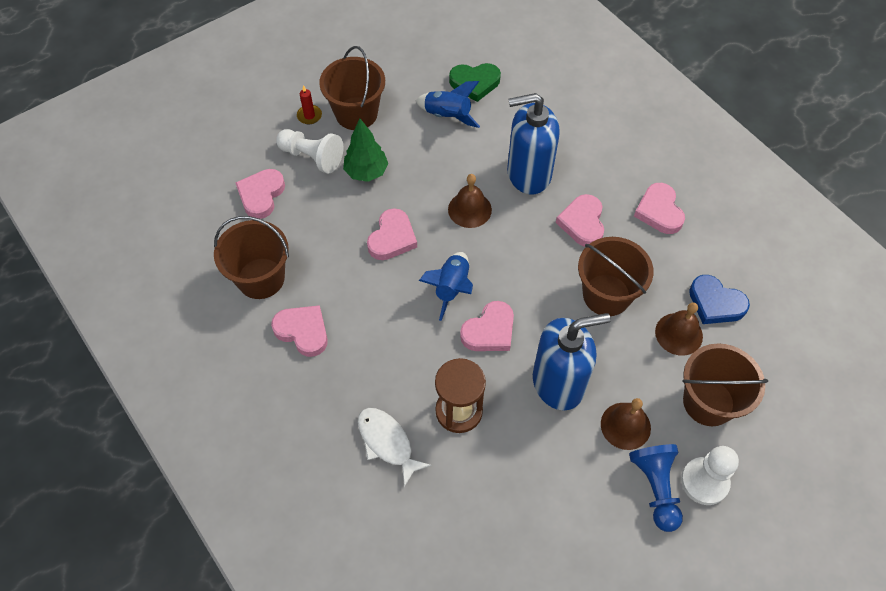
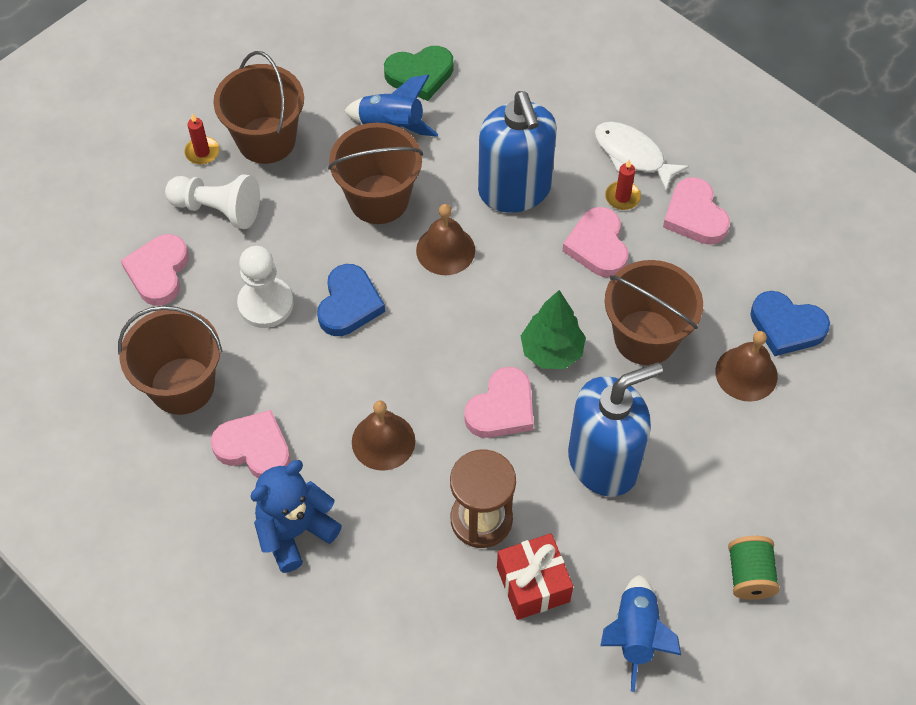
camera: 10 degrees left, 0 degrees up
(320, 397) = (295, 531): none -> blue teddy bear
(366, 172) = (296, 219): green tree -> green tree (551, 352)
(387, 442) = (395, 575): white fish -> white fish (632, 155)
(392, 238) = (349, 304): pink heart -> blue heart
(451, 288) = (441, 359): blue rocket -> blue rocket (635, 634)
(488, 466) = (533, 584): none -> red gift
(528, 174) = (514, 190): blue soap dispenser -> blue soap dispenser turned 90 degrees counterclockwise
(607, 190) = (622, 197): none -> red candle
(625, 425) = (698, 503): brown bell -> brown bell (383, 441)
(655, 488) = (749, 575): blue pawn -> green spool
(704, 481) = (809, 557): white pawn -> white pawn (265, 304)
(708, 402) = (797, 455): brown bucket -> brown bucket (379, 199)

